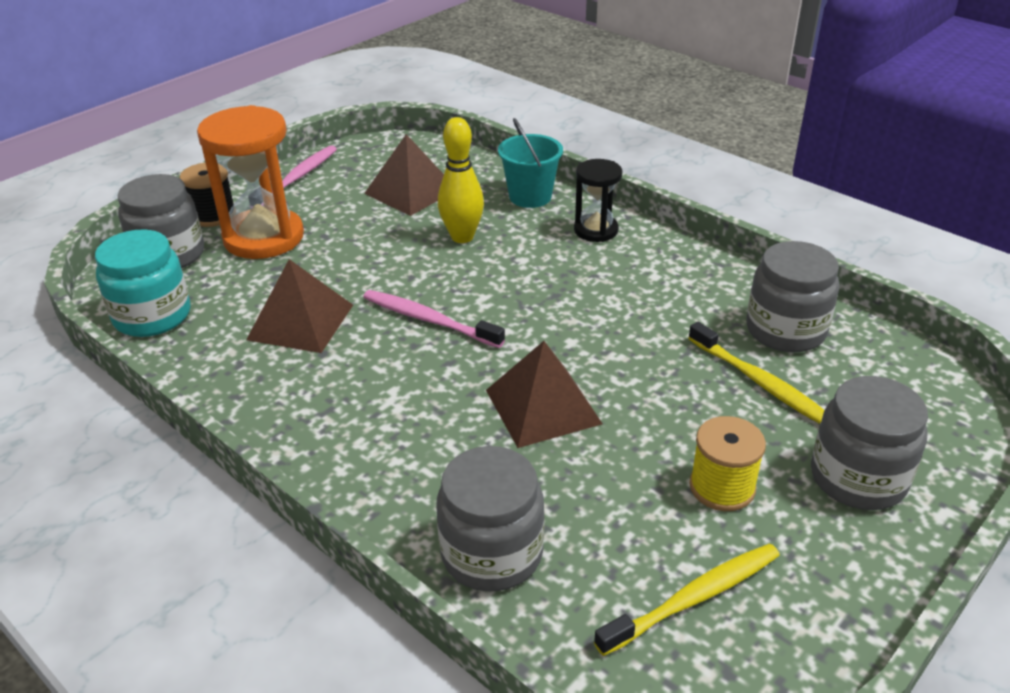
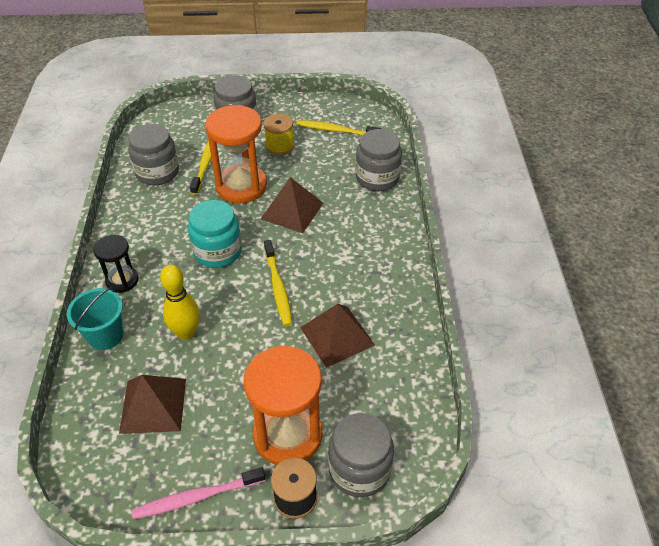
camera: 135 degrees left, 10 degrees up
(152, 316) = (410, 408): turquoise jar -> turquoise jar (217, 251)
(428, 320) = (278, 287): pink toothbrush -> yellow toothbrush
(660, 389) = (241, 186): none -> orange hourglass

